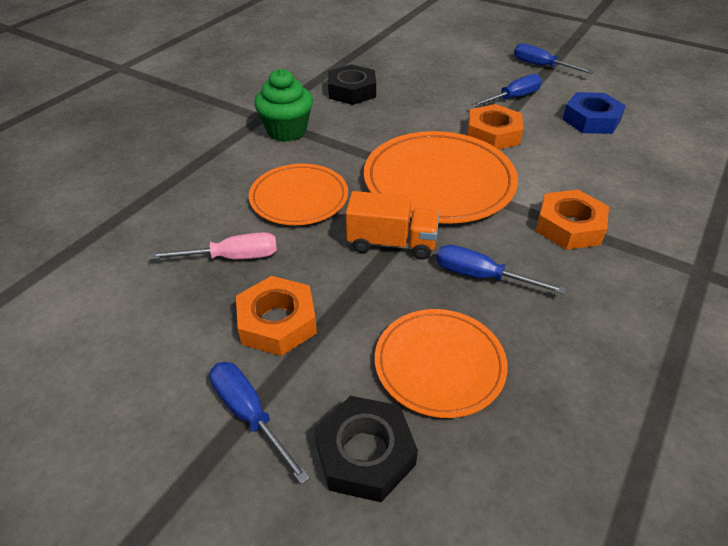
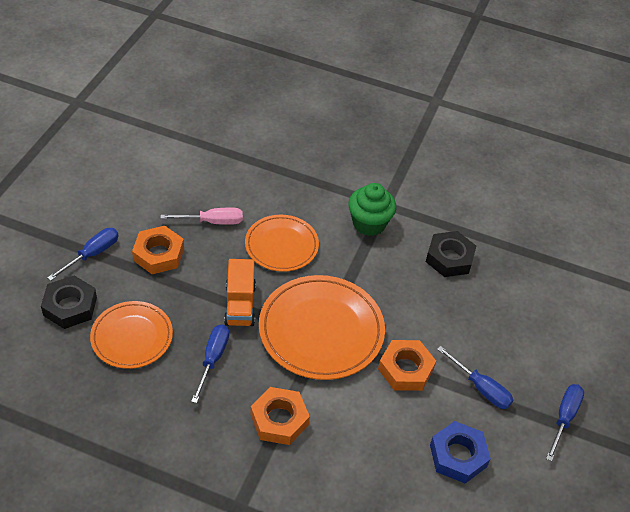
camera: 75 degrees right, 5 degrees up
(232, 257) = (212, 221): pink screwdriver -> pink screwdriver turned 75 degrees counterclockwise

